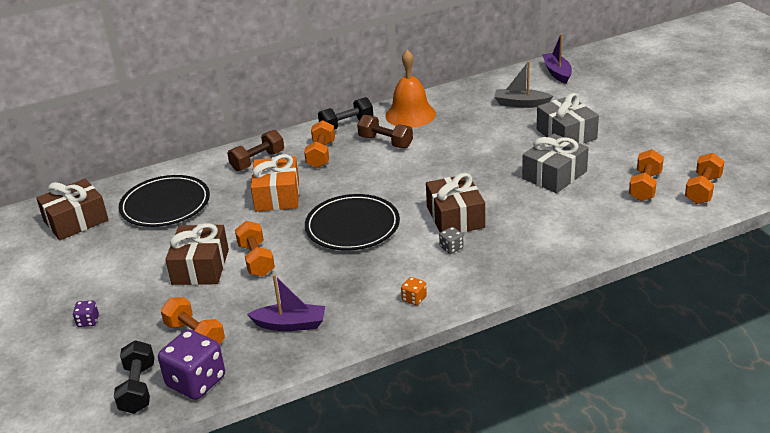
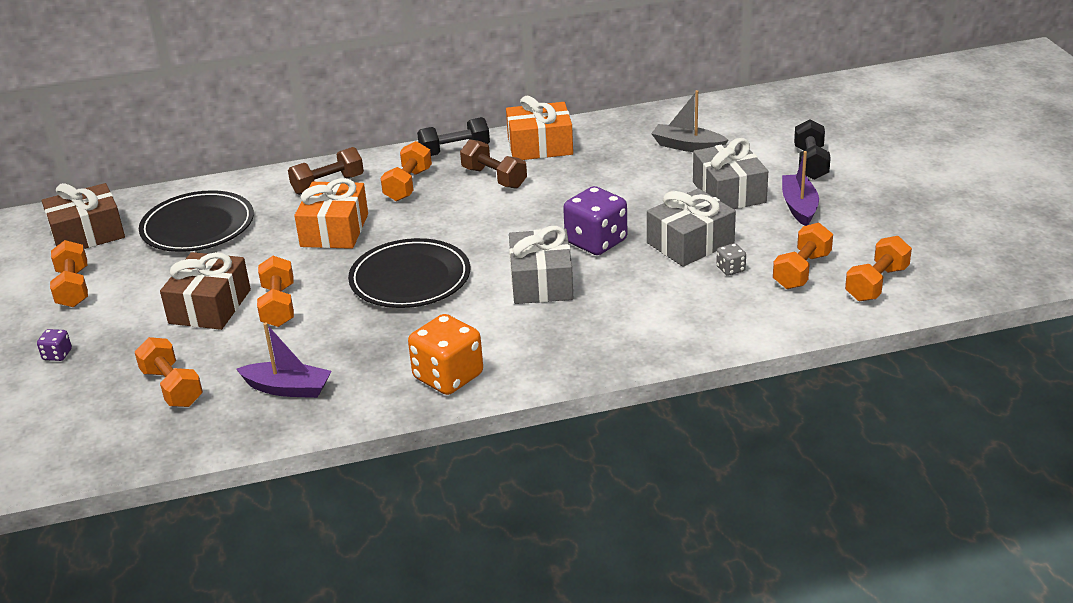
camera: 10 degrees right, 0 degrees up
(81, 265) = (73, 288): none -> orange dumbbell
(138, 388) = (84, 440): black dumbbell -> black dumbbell (810, 163)
(196, 382) = (152, 441): purple dice -> purple dice (596, 242)
(410, 115) = (540, 146): orange bell -> orange gift
(414, 299) = (448, 377): orange dice -> orange dice, size x2.18
(451, 248) = (520, 320): grey dice -> grey dice (730, 269)
(455, 217) = (541, 282): brown gift -> grey gift
(557, 73) = (752, 110): purple boat -> purple boat (799, 207)

